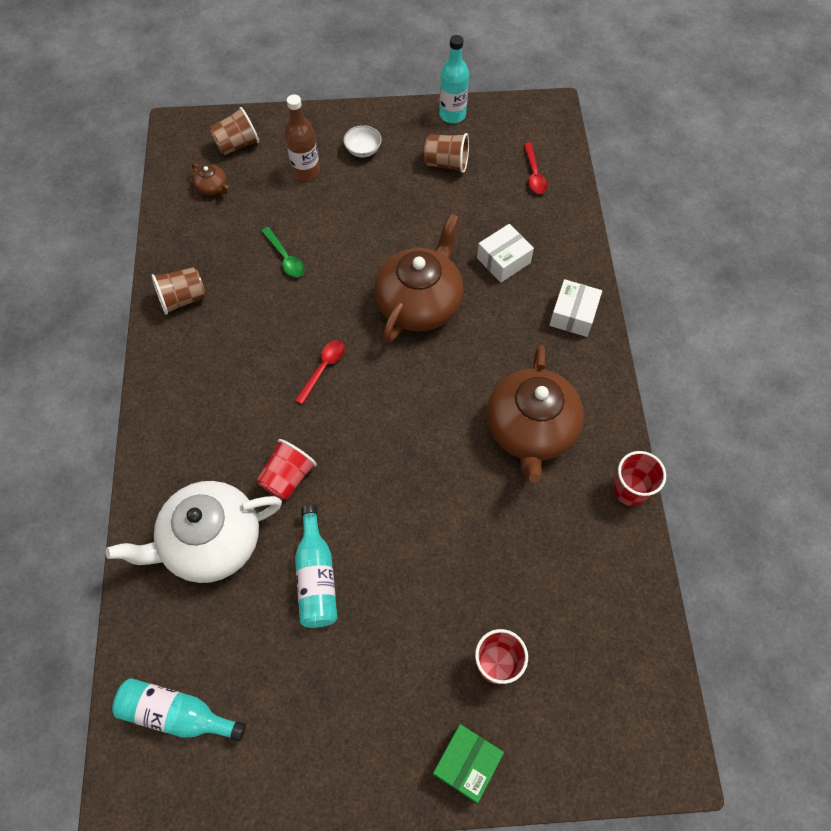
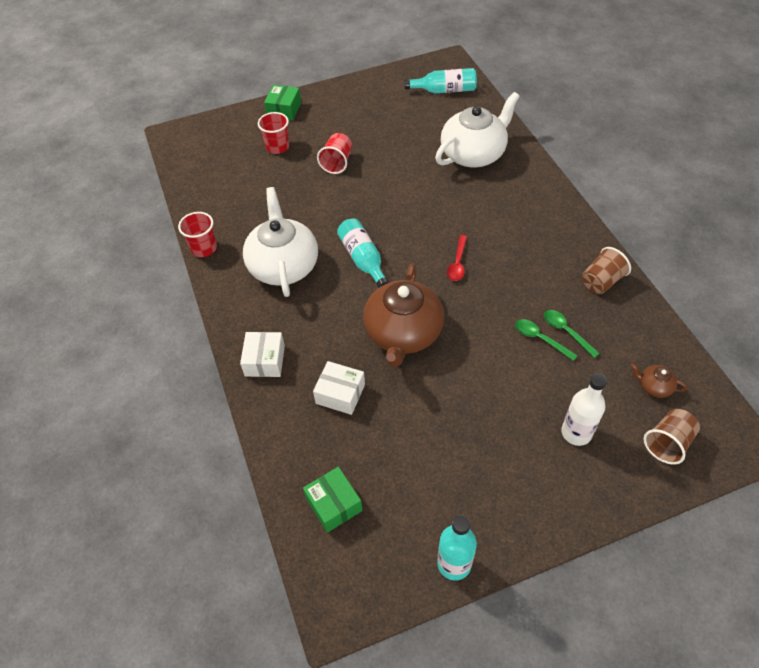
camera: 165 degrees right, 10 degrees down
(256, 258) = (566, 331): none -> green spoon
(288, 477) = (445, 195): red cup -> red cup (337, 163)
(306, 171) = (576, 433): brown bottle -> white bottle
(316, 577) = (399, 155): turquoise bottle -> turquoise bottle (363, 259)
(363, 150) = (532, 478): white bowl -> none
(446, 163) = (434, 489): brown cup -> none
(503, 260) = (340, 394): white box -> white box turned 75 degrees clockwise
(530, 429) = (283, 265): brown teapot -> white teapot
(534, 174) = (334, 504): red spoon -> green box

